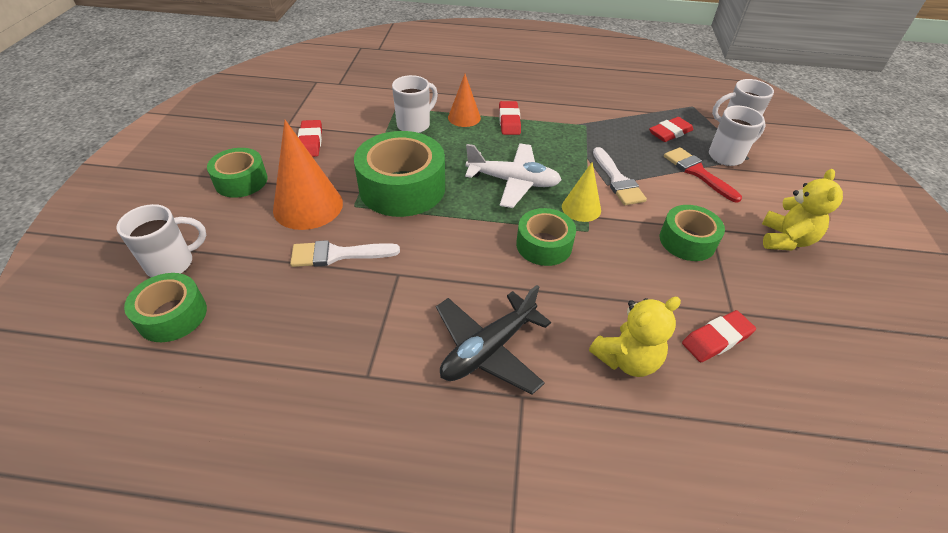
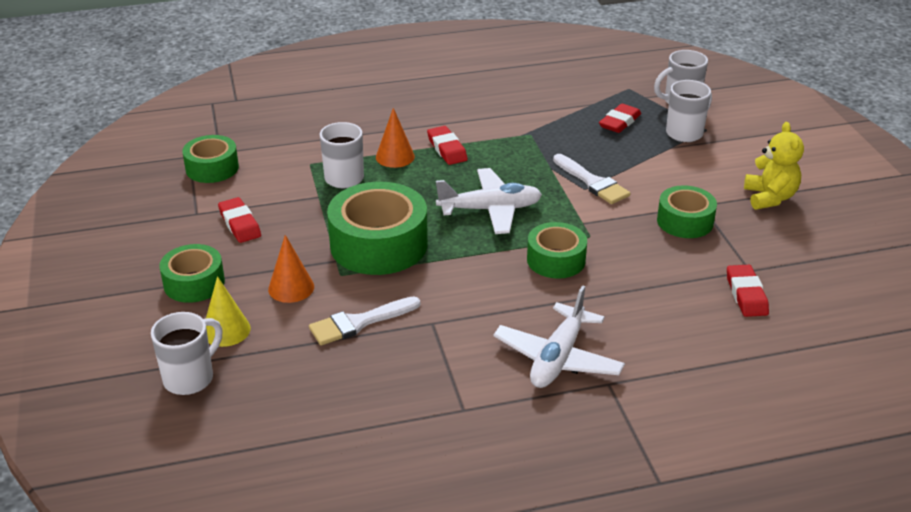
camera: 20 degrees left, 10 degrees down
(172, 315) = (233, 419): green tape -> green tape (212, 168)
(308, 206) = (291, 288): orange cone -> orange cone, size x0.59
(488, 349) = (558, 358): black plane -> white plane
(581, 208) = (572, 217): yellow cone -> yellow cone (226, 330)
(627, 359) = (680, 331): yellow teddy bear -> none
(697, 172) = (665, 156): red brush -> none
(716, 339) = (746, 295): red eraser -> red eraser turned 45 degrees counterclockwise

